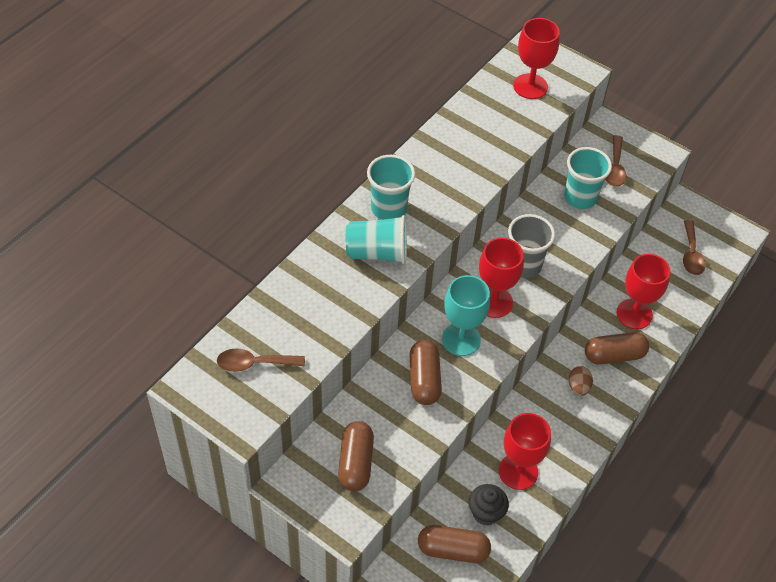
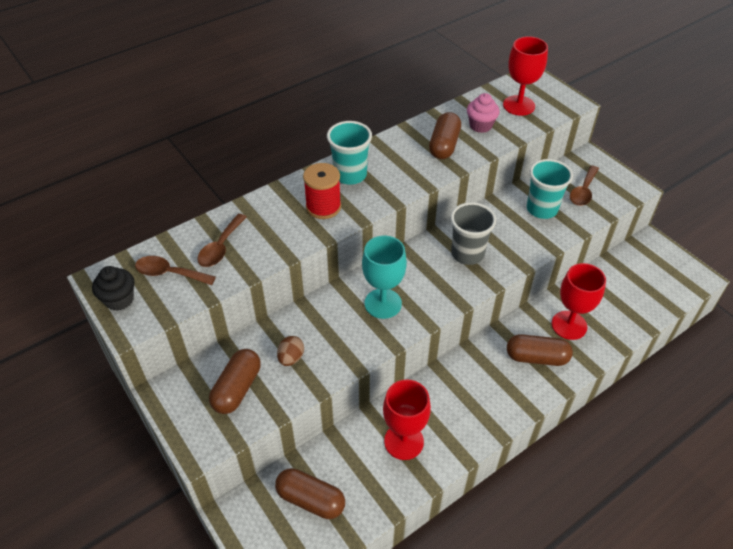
camera: 20 degrees right, 5 degrees down
(377, 252) = (323, 207): turquoise cup -> red spool
(424, 380) = (333, 330): brown capsule -> brown capsule (444, 145)
(486, 513) = (357, 472): black cupcake -> black cupcake (119, 300)
(494, 302) = (426, 278): red goblet -> none
(500, 120) = (480, 126): none -> pink cupcake
(578, 387) = (491, 378): brown egg -> brown egg (291, 358)
(691, 254) = (642, 285): brown spoon -> brown spoon (221, 247)

